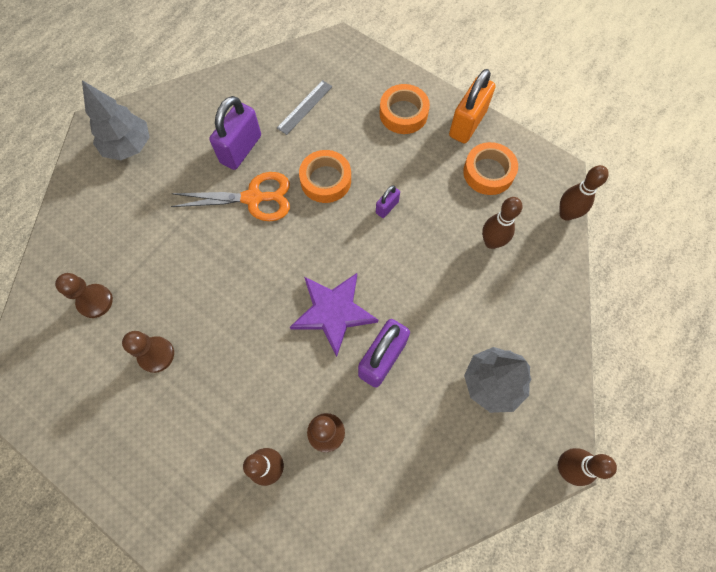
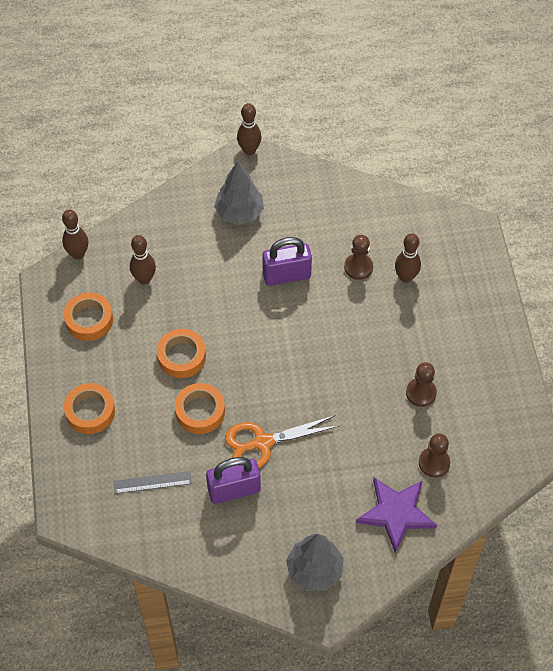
camera: 135 degrees left, 10 degrees down
(253, 198) = (262, 443): orange scissors -> orange scissors turned 60 degrees counterclockwise
(333, 312) = (287, 324): purple star -> purple star (396, 513)
(387, 207) = (181, 356): purple padlock -> orange tape
(467, 124) = (58, 363): orange padlock -> none

